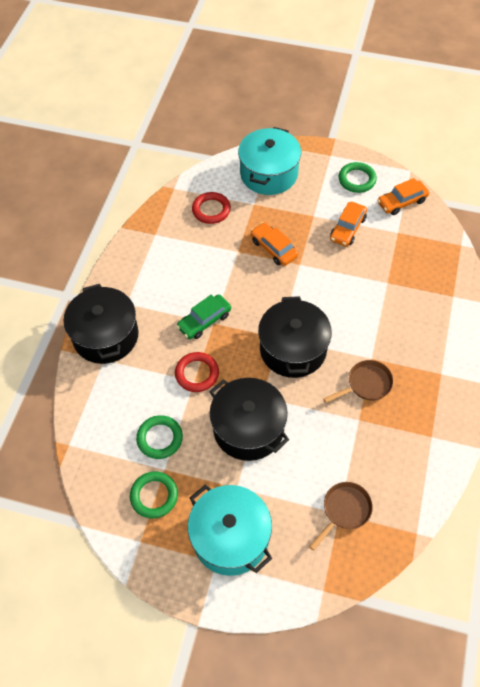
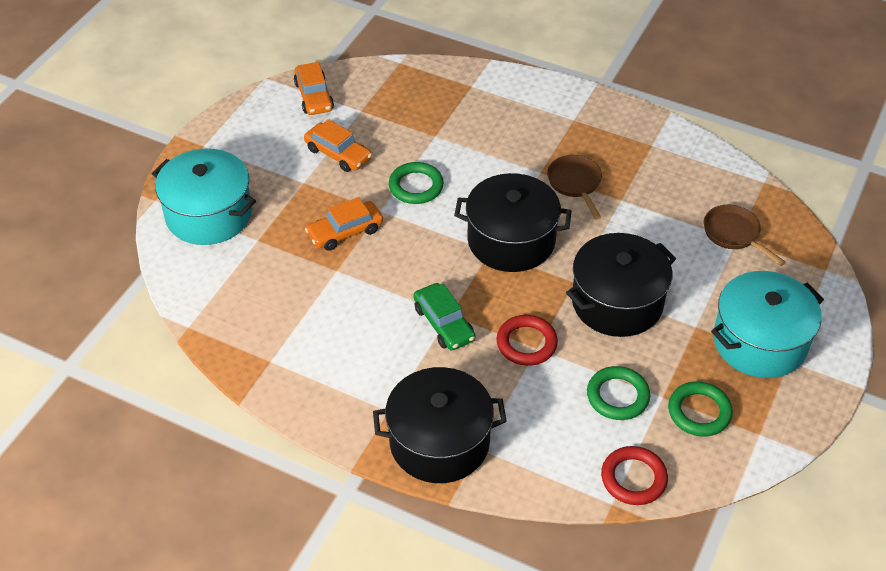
camera: 80 degrees left, 10 degrees down
(211, 210) = (250, 288): red ring -> red ring (633, 478)
(357, 179) = (259, 129): green ring -> green ring (416, 186)

